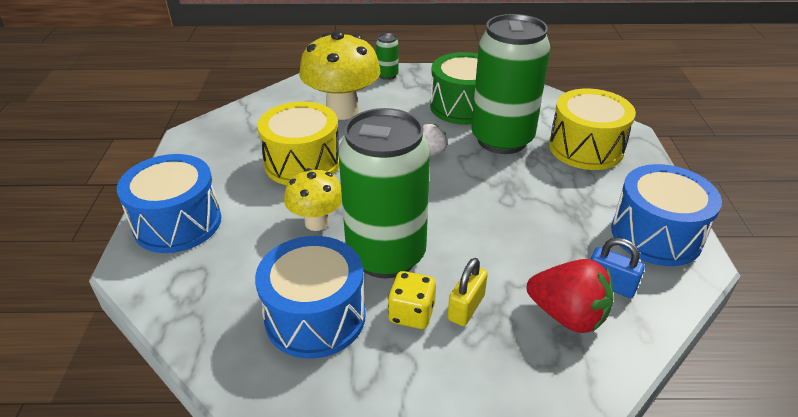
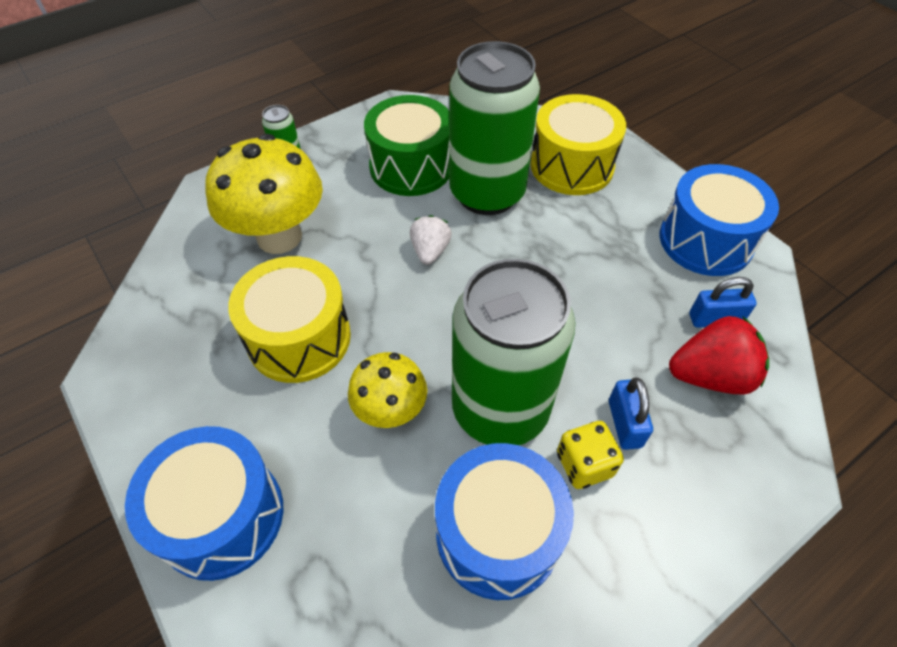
camera: 35 degrees left, 15 degrees up
(466, 307) = (624, 424): yellow padlock -> blue padlock

